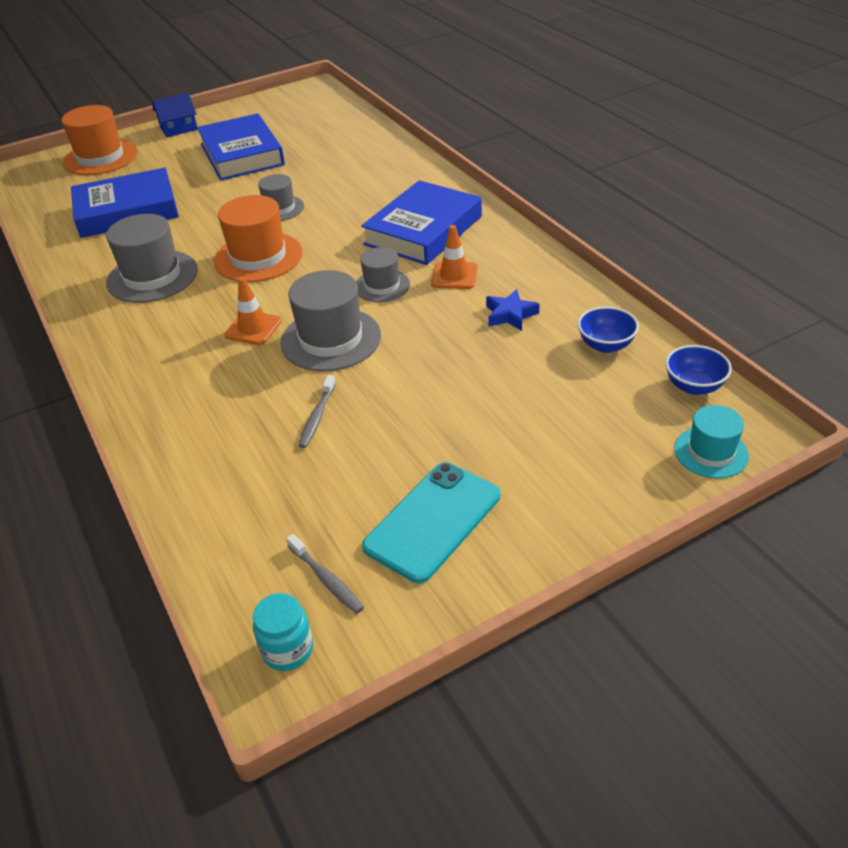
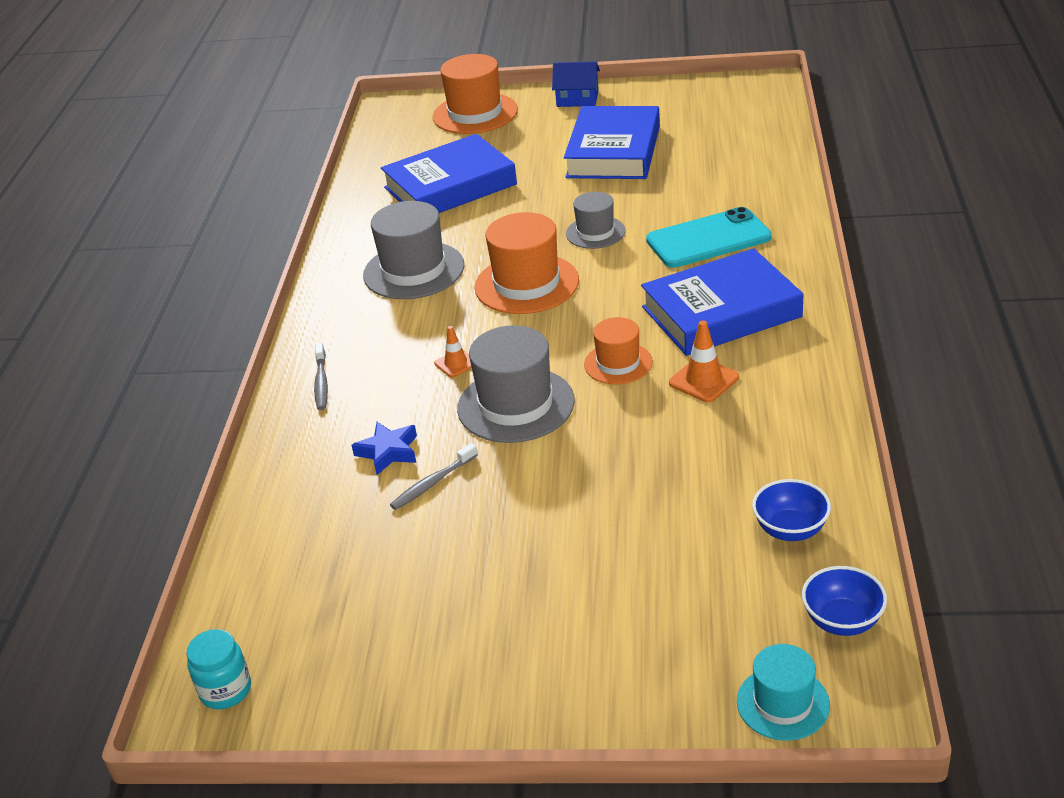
camera: 35 degrees right, 5 degrees down
(127, 211) = (450, 186): blue book -> blue book turned 45 degrees counterclockwise
(253, 328) = (456, 363): orange traffic cone -> orange traffic cone, size x0.66
(326, 579) = (306, 645): grey toothbrush -> grey toothbrush (321, 382)
(382, 286) = (618, 363): grey hat -> orange hat
(433, 521) = (441, 637): turquoise phone -> turquoise phone (708, 239)
(510, 315) = (720, 450): blue star -> blue star (388, 452)

